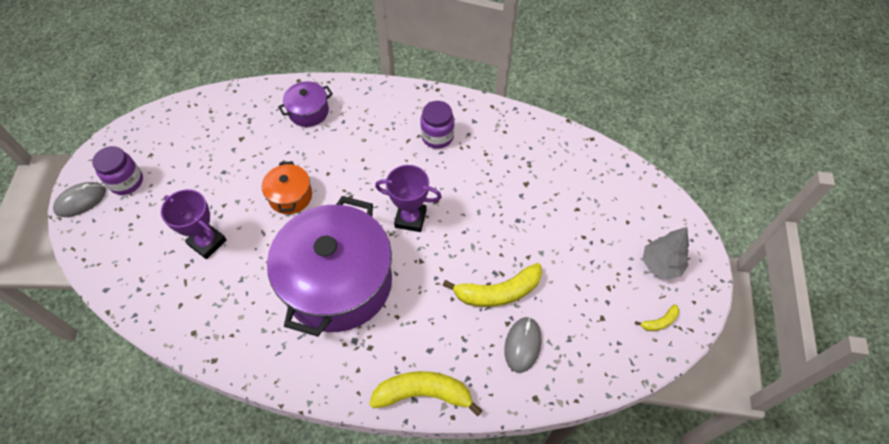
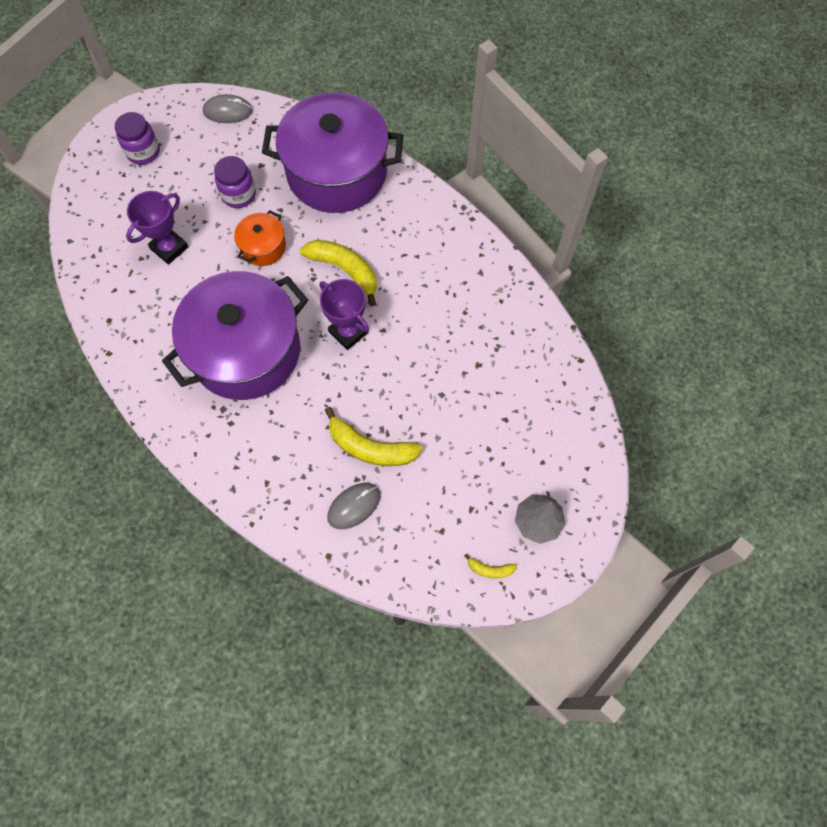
camera: 35 degrees right, 10 degrees up
(81, 201) = (99, 148): grey mouse -> grey mouse (228, 111)
(207, 242) = (169, 248): purple trophy -> purple trophy turned 60 degrees clockwise
(308, 112) = (337, 172): purple pot -> purple pot, size x2.28
(423, 393) = (243, 489): yellow banana -> yellow banana (345, 270)
(437, 137) = (433, 268): purple jar -> purple jar (239, 195)

